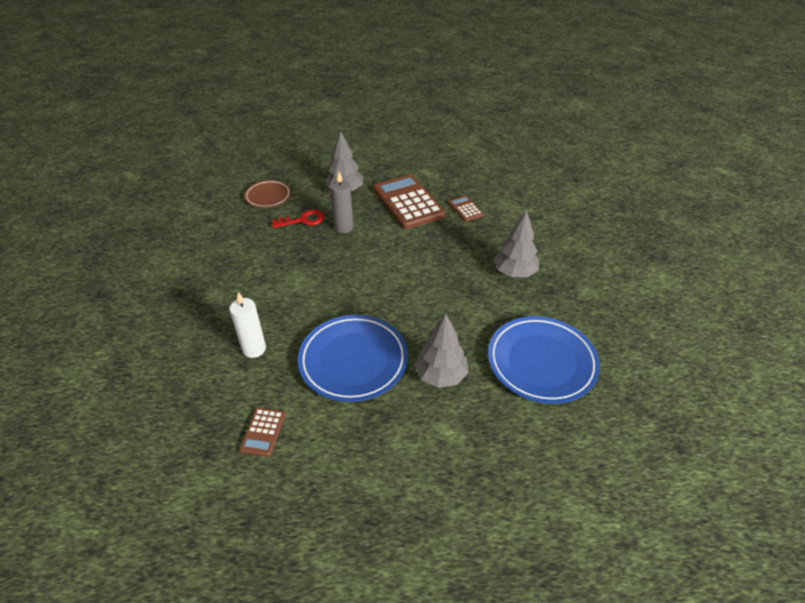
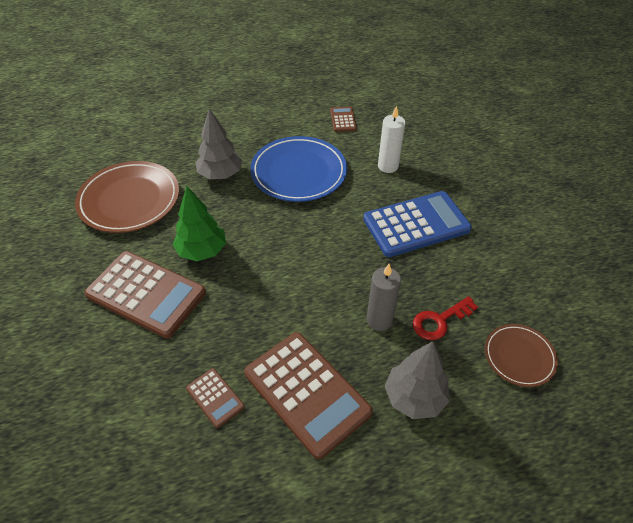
camera: 165 degrees right, 5 degrees up
(270, 285) = (416, 224): none -> blue calculator
(467, 297) = (202, 251): none -> green tree
(514, 272) = (146, 294): grey tree -> brown calculator
(541, 362) = (129, 200): blue plate -> brown plate

